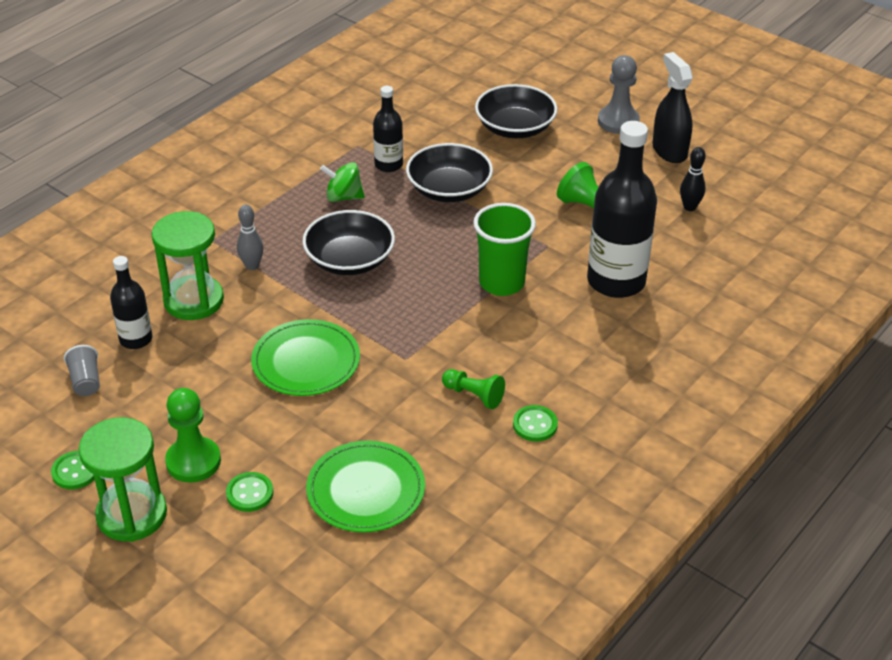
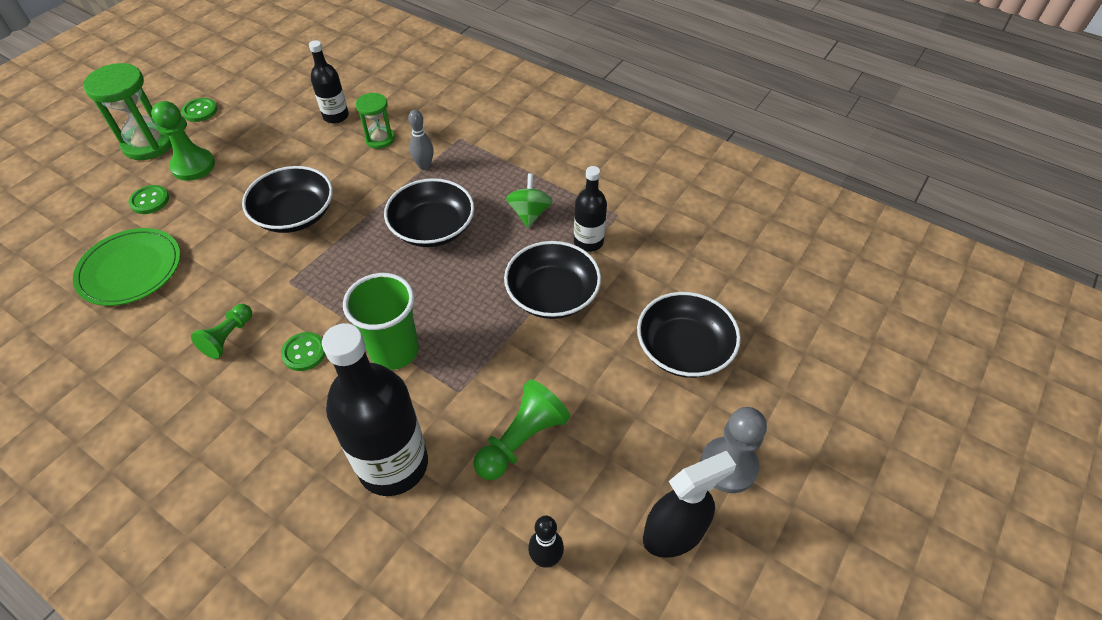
camera: 85 degrees right, 10 degrees up
(86, 381) = (292, 100): grey cup -> none
(194, 300) = (380, 139): green hourglass -> green hourglass, size x0.59
(306, 361) = (295, 215): green plate -> black bowl
(535, 425) = (176, 390): green button -> green button (304, 352)

